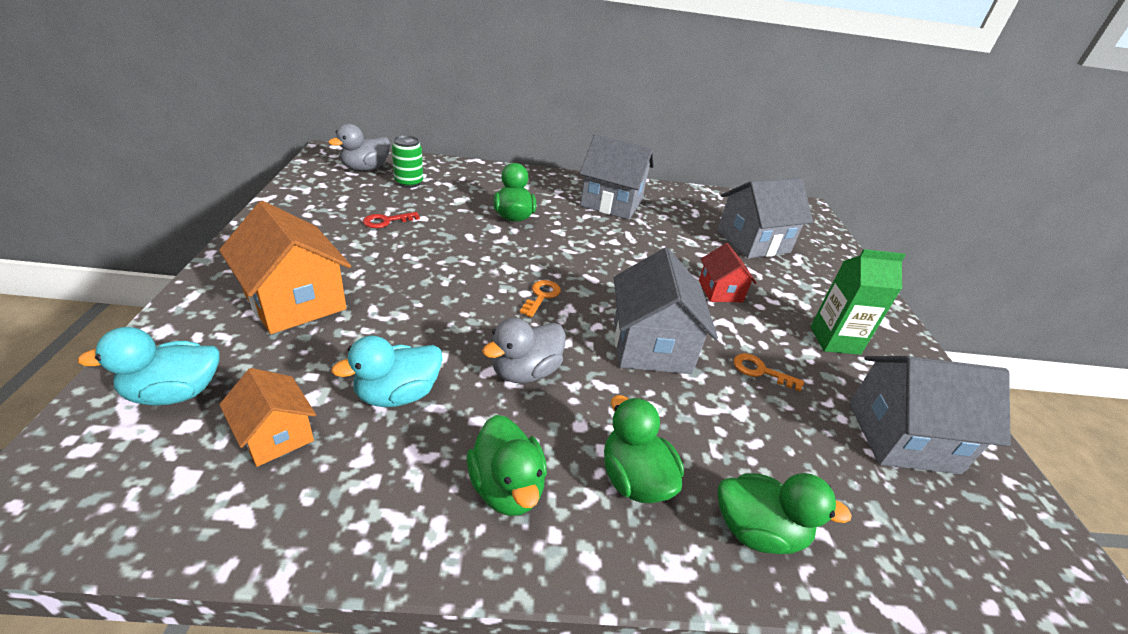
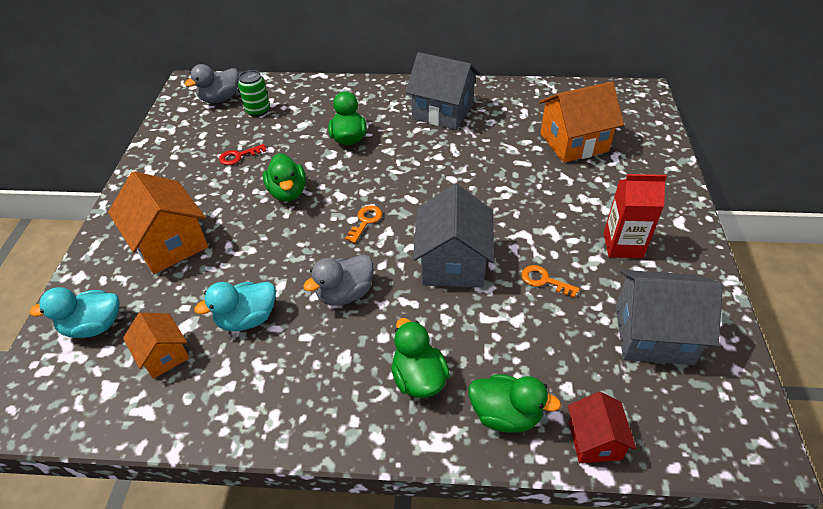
camera: 10 degrees right, 10 degrees up
(506, 487) = (323, 388): green duck -> green duck (288, 192)
(720, 291) = (527, 202): red house -> red house (594, 441)
(753, 242) = (574, 142): grey house -> orange house
(834, 340) = (623, 245): green carton -> red carton

